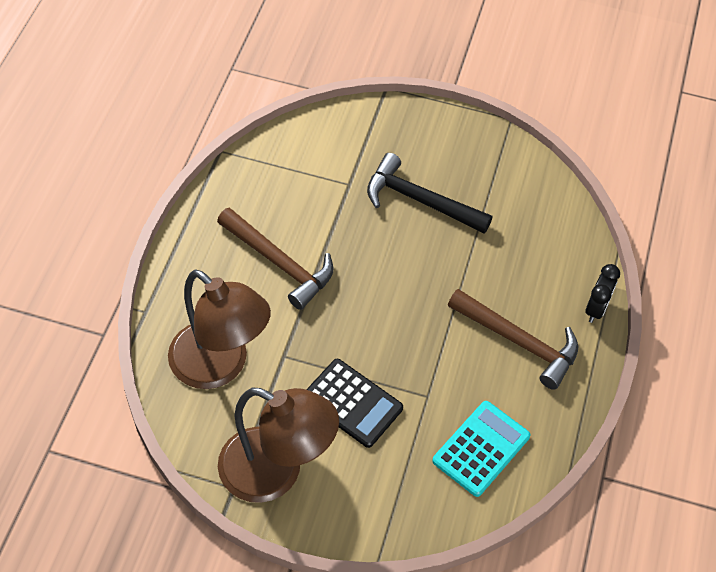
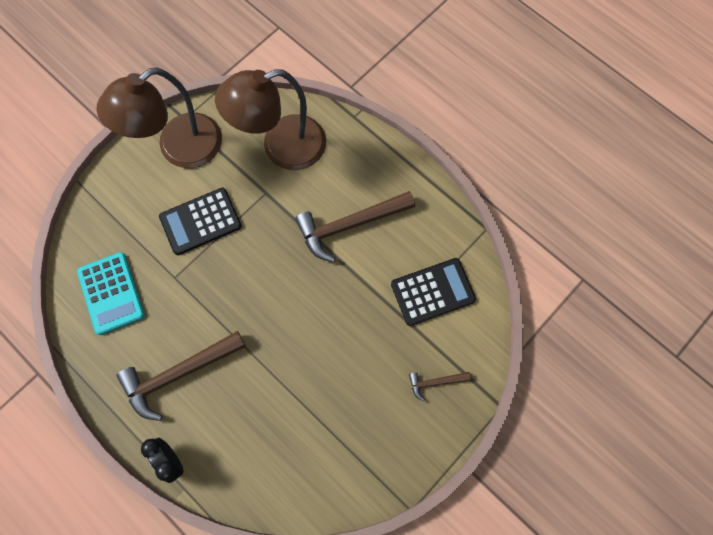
camera: 120 degrees right, 15 degrees up
(310, 170) = (432, 292): none -> black calculator
(395, 139) = (435, 382): none -> brown hammer
(420, 201) = (356, 369): black hammer -> none

